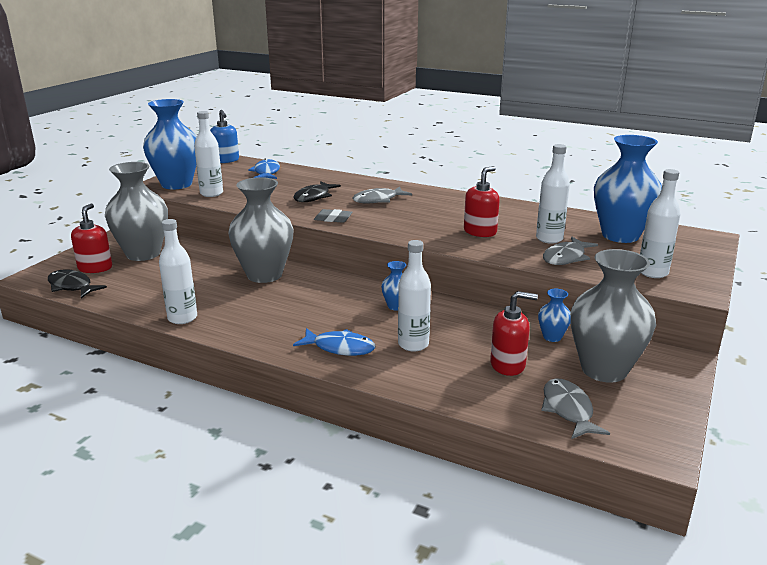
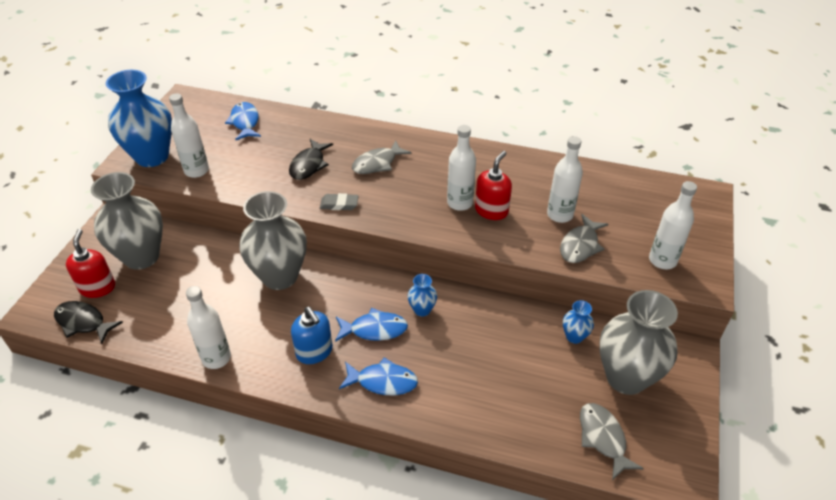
camera: 10 degrees left, 20 degrees up
(226, 160) = (192, 101): blue soap dispenser -> blue soap dispenser (314, 352)
(343, 314) = (374, 329): none -> blue fish
(413, 344) = (450, 366): white bottle -> white bottle (460, 203)
(508, 365) = (541, 383): red soap dispenser -> none
(620, 235) = (625, 201): blue vase -> none

